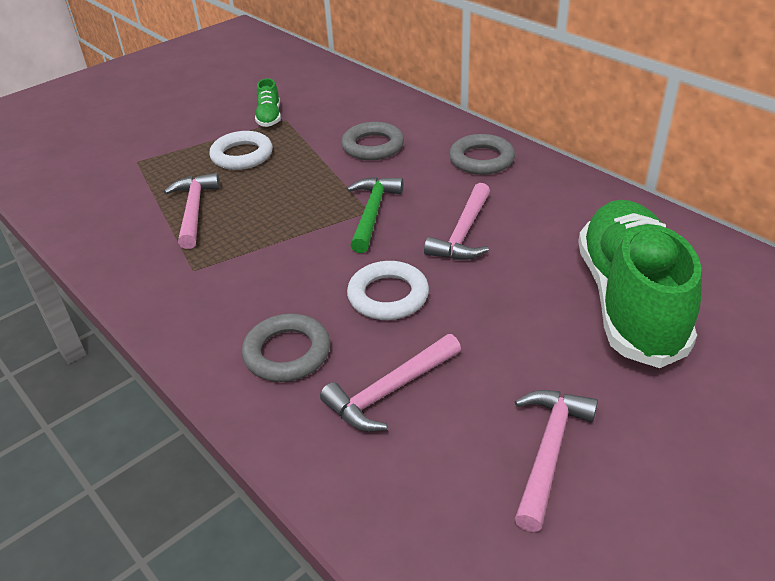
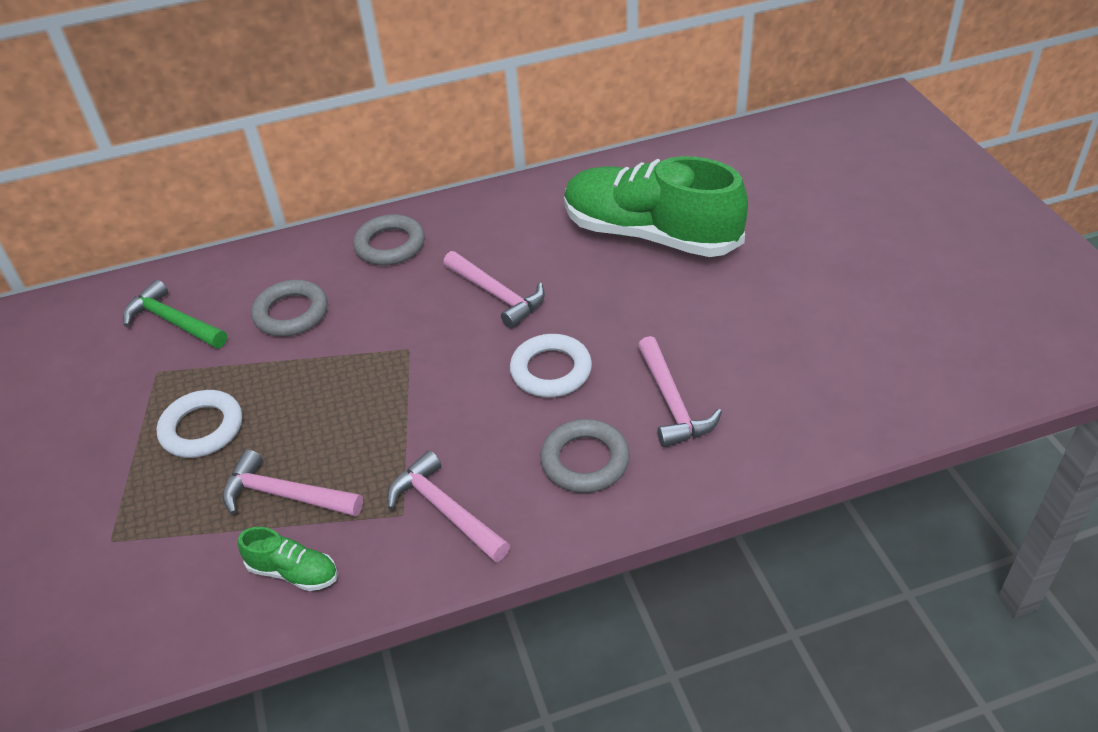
camera: 65 degrees left, 5 degrees up
(269, 117) = (135, 385): green shoe -> green shoe (293, 572)
(372, 213) = (415, 347): green hammer -> green hammer (173, 322)
(548, 451) = (777, 333): pink hammer -> pink hammer (445, 510)

